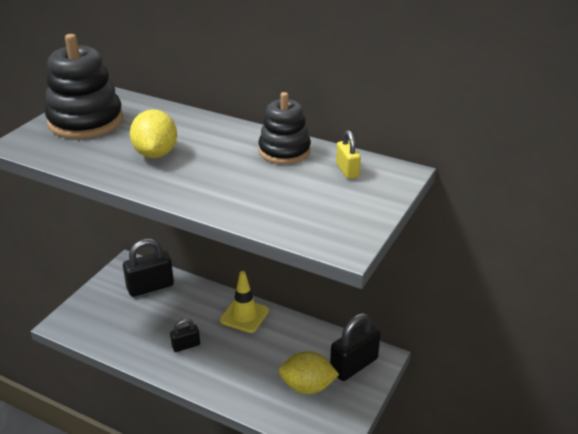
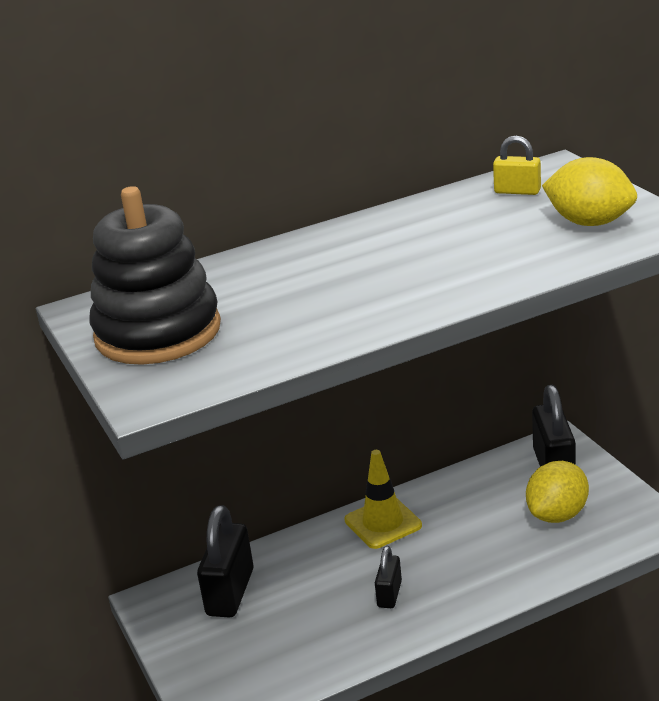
camera: 50 degrees left, 5 degrees down
(156, 153) = (326, 295): yellow lemon -> yellow lemon (589, 222)
(284, 151) = (429, 215): black stacking toy -> none

